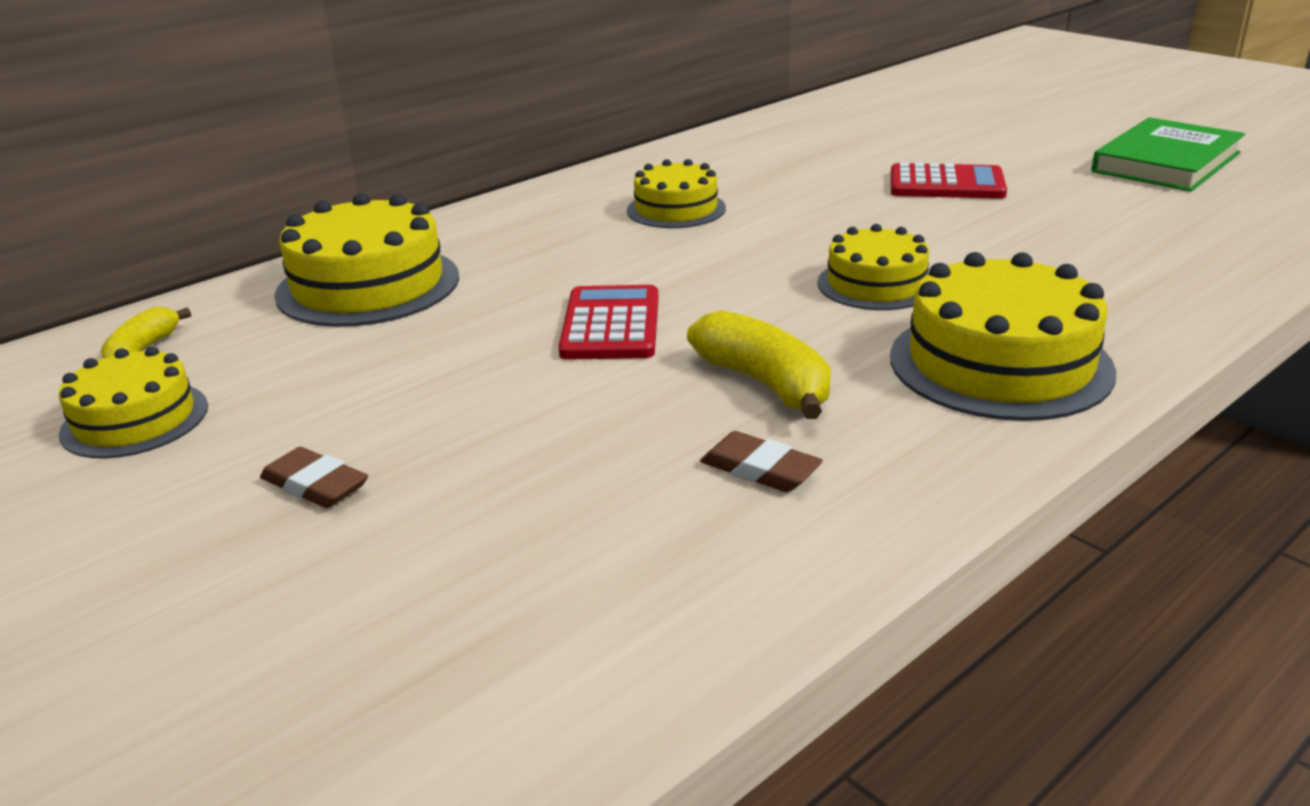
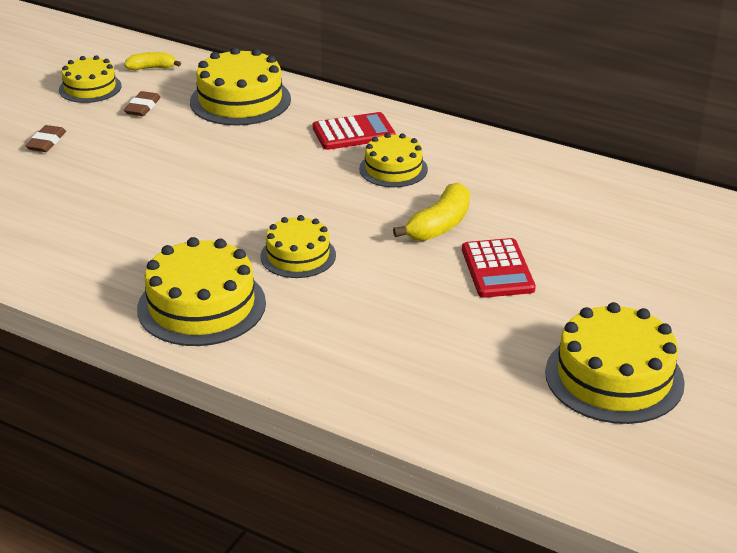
camera: 70 degrees right, 5 degrees up
(611, 325) = (214, 179): red calculator -> red calculator (353, 133)
(760, 469) = (76, 244): brown eraser -> brown eraser (142, 107)
(765, 383) = (159, 234): yellow banana -> yellow banana (439, 225)
(1166, 162) = (614, 377): green book -> yellow cake

